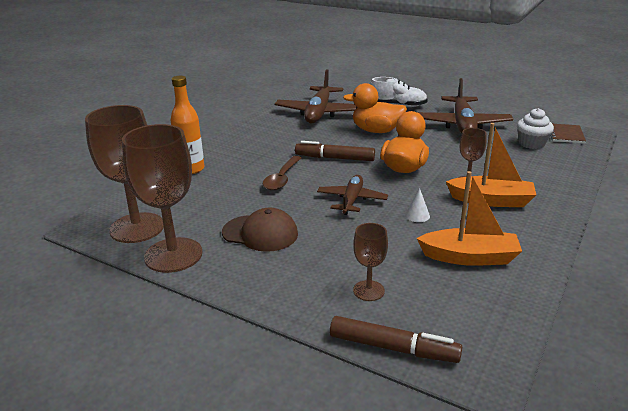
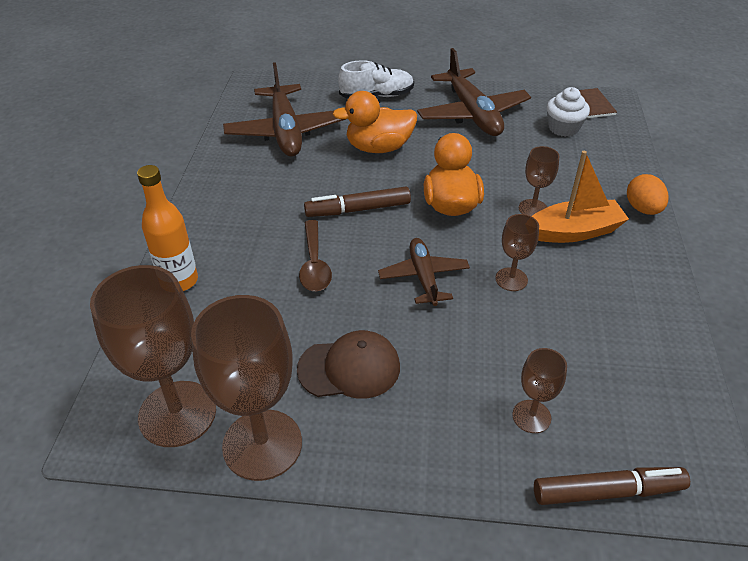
camera: 25 degrees left, 15 degrees up
(417, 215) = (511, 279): white cone -> brown goblet
(469, 257) = (603, 327): orange boat -> none
(563, 199) = (642, 209): none -> orange egg

